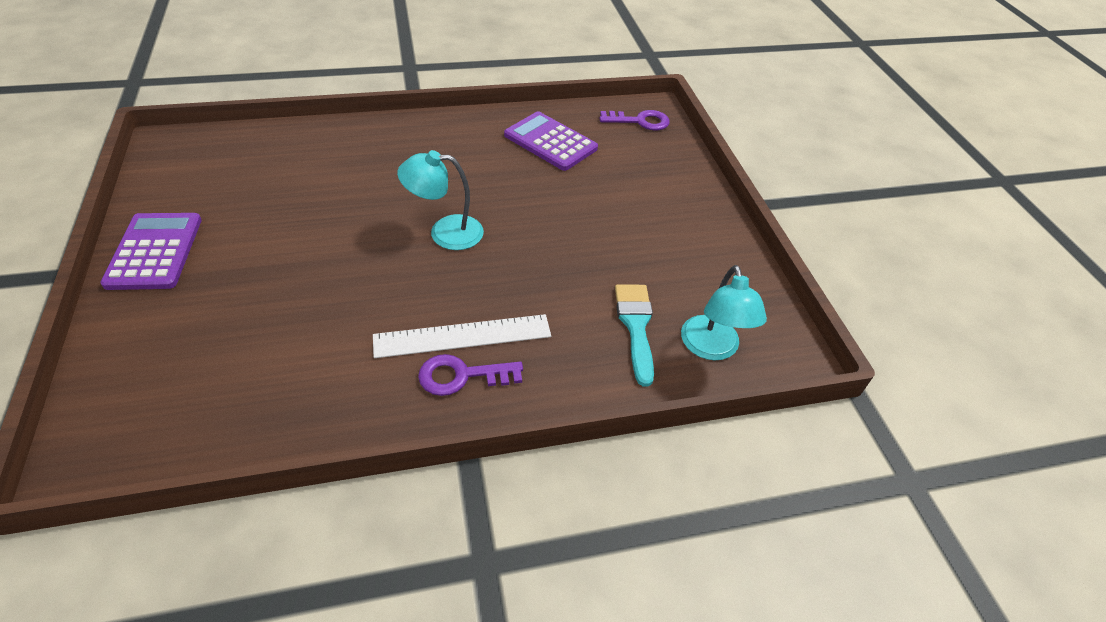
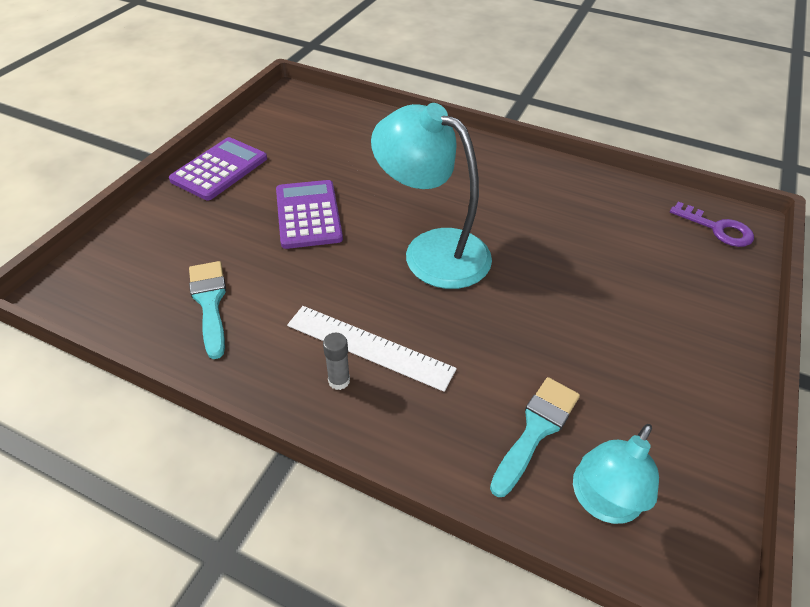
camera: 40 degrees right, 0 degrees up
(276, 379) = (210, 302): none -> turquoise brush
(445, 232) = (432, 250): turquoise lamp -> turquoise lamp, size x1.63
(461, 376) = (339, 380): purple key -> grey glue stick
(550, 142) = (599, 211): purple calculator -> purple calculator (308, 214)

